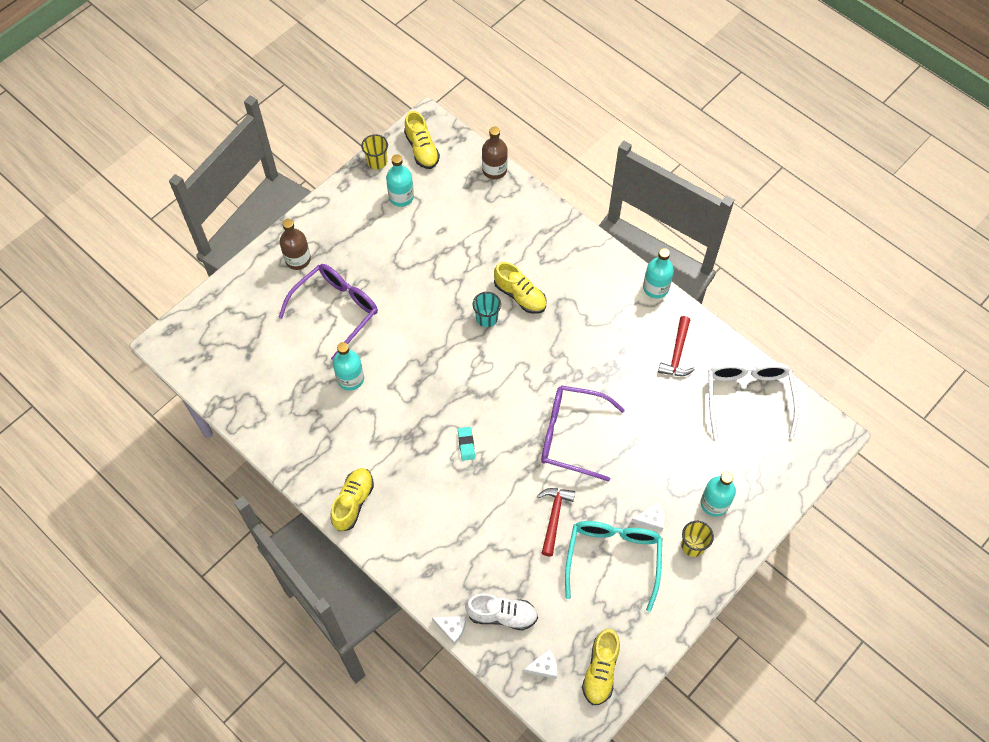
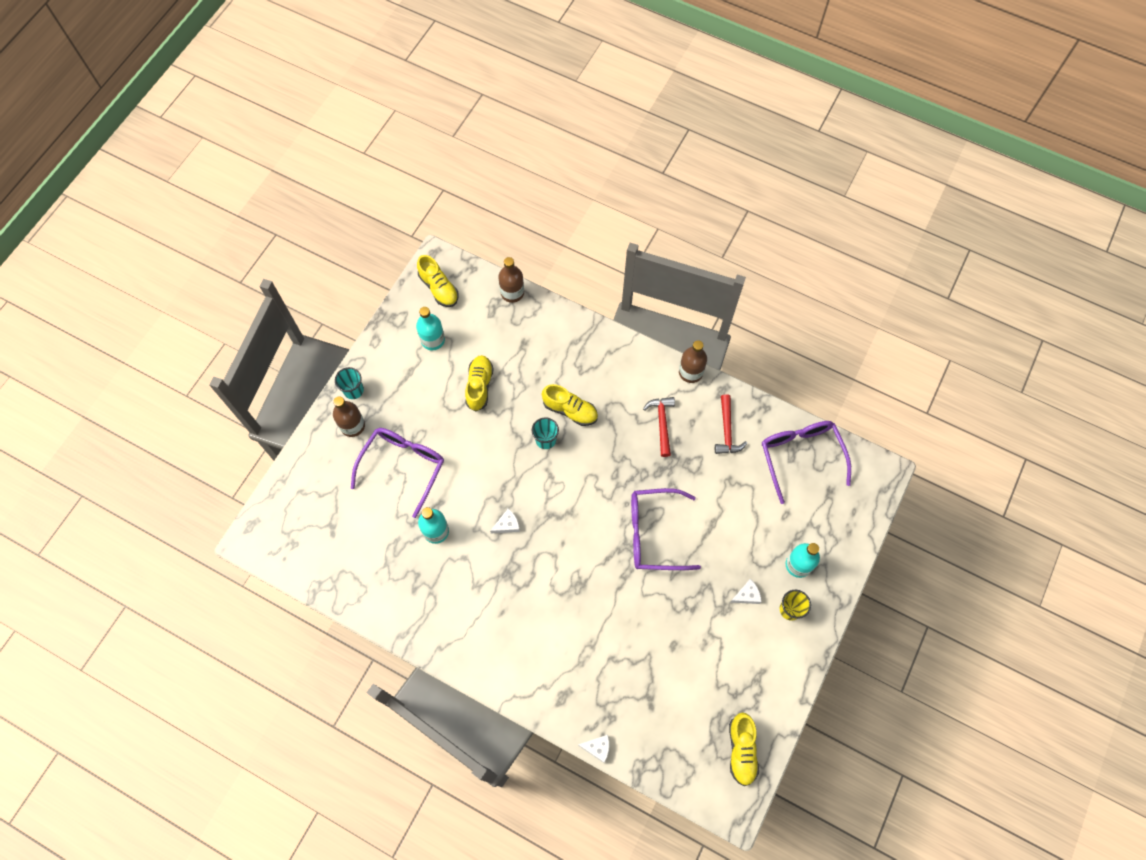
camera: 15 degrees left, 5 degrees up
(308, 226) = (353, 390): none -> turquoise cup
(353, 502) = (473, 651): yellow shoe -> yellow shoe (479, 386)
(377, 161) = (400, 310): yellow cup -> none
(466, 444) = (561, 567): turquoise eraser -> none
(502, 615) = (639, 722): white shoe -> none
(544, 666) = (690, 761): white cheese -> white cheese (507, 524)
(554, 517) = (660, 616): red hammer -> red hammer (661, 423)
(613, 558) = (723, 640): turquoise glasses -> none
(655, 288) = (690, 372): turquoise bottle -> brown bottle
(748, 397) = (800, 456): white glasses -> purple glasses

